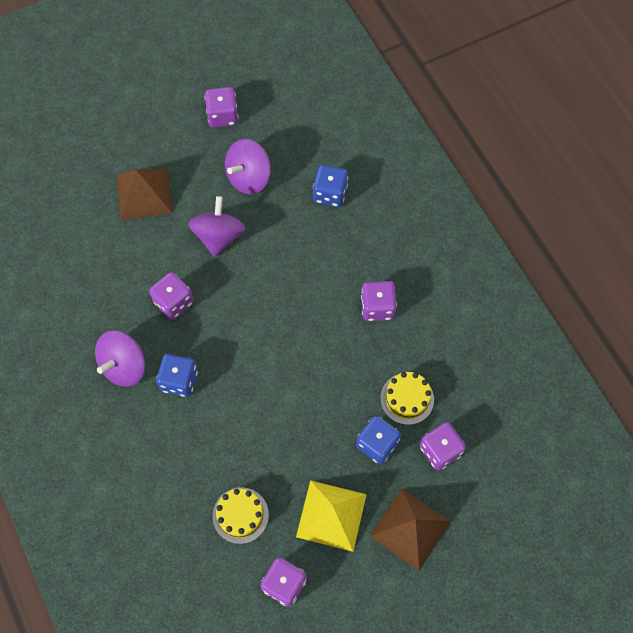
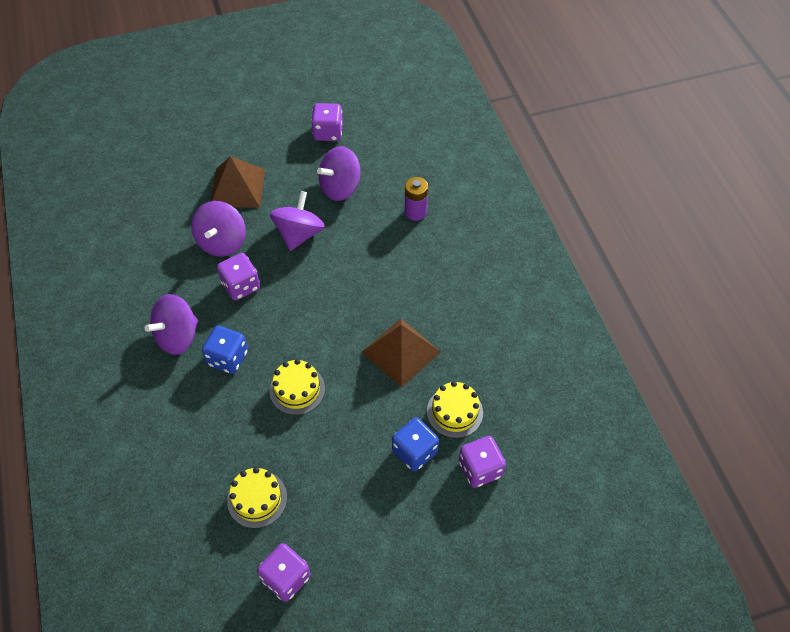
camera: 10 degrees right, 10 degrees down
(143, 257) = (222, 242): none -> purple spinning top
(253, 401) = (297, 389): none -> yellow cake
(330, 193) = (415, 212): blue dice -> purple battery
(331, 515) = (351, 515): yellow pyramid -> none
(377, 307) = (441, 320): purple dice -> none
(410, 528) = (433, 543): brown pyramid -> brown pyramid (401, 352)

